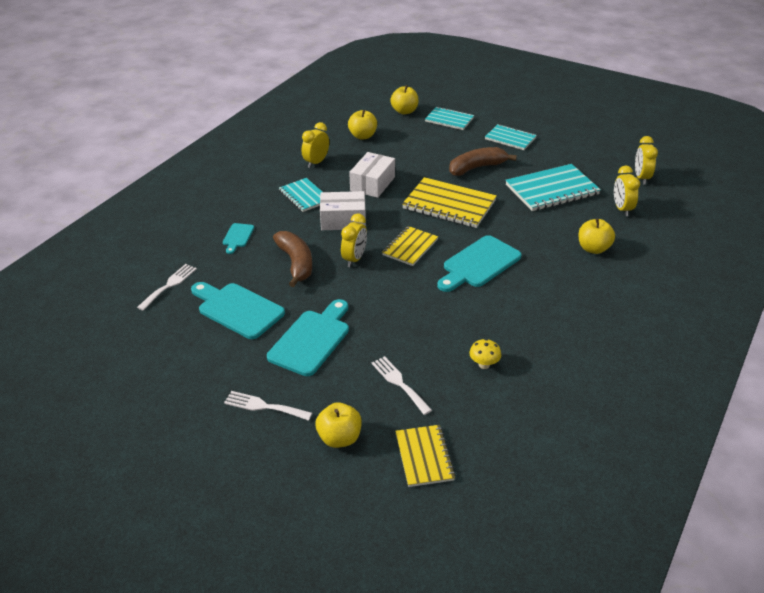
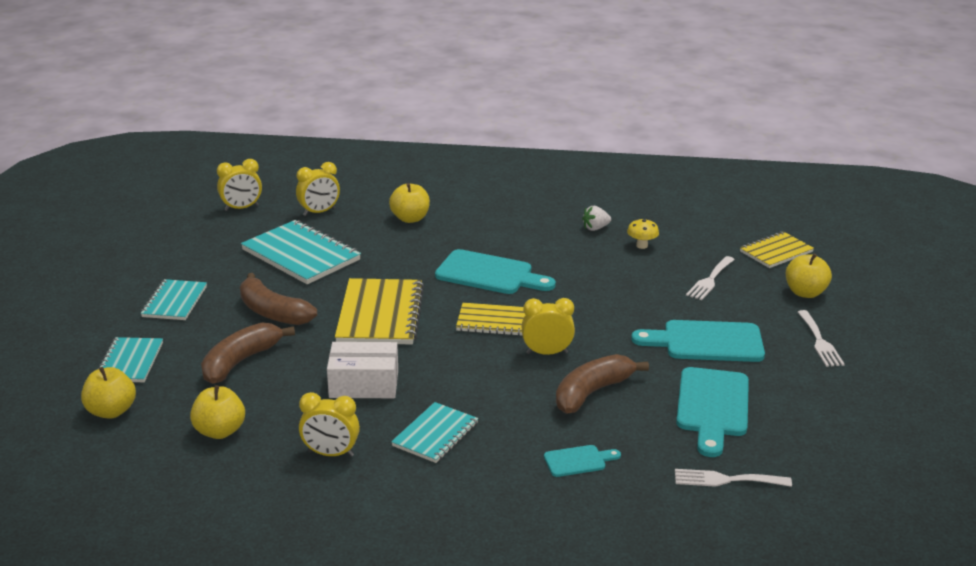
camera: 115 degrees left, 10 degrees down
(343, 220) = (472, 384): white box -> none
(426, 150) = (240, 362): none -> brown banana
(531, 347) = (595, 228): none -> white strawberry

